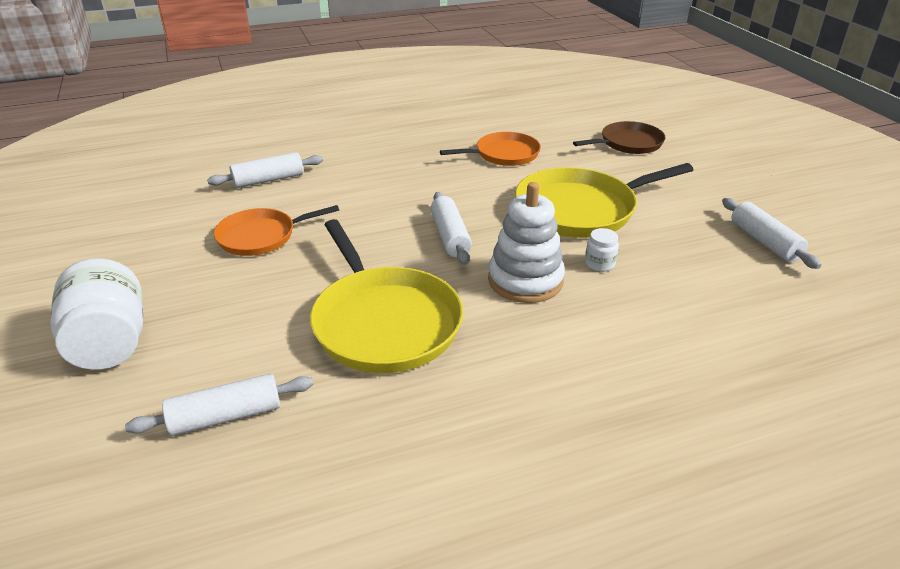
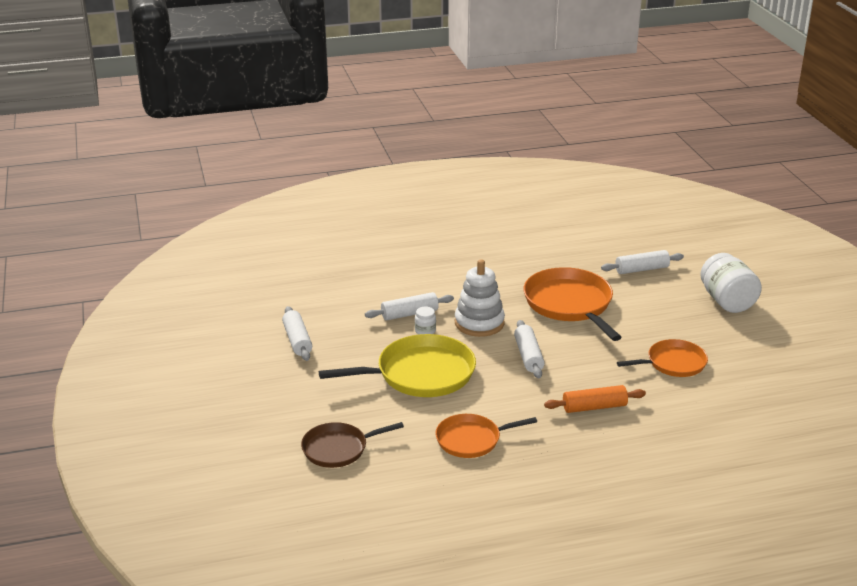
camera: 175 degrees left, 5 degrees down
(268, 180) = (695, 419): white rolling pin -> white rolling pin (409, 314)
(375, 186) = (594, 407): none -> orange rolling pin
(384, 322) = (570, 304): yellow pan -> orange pan

